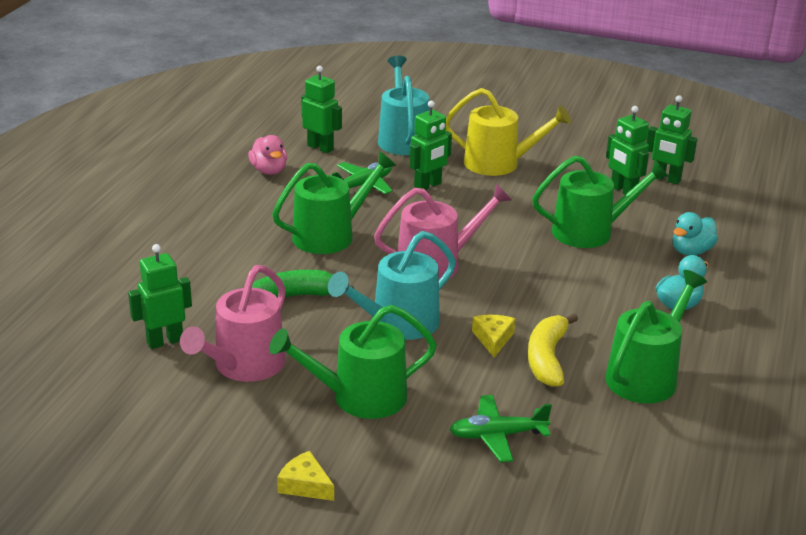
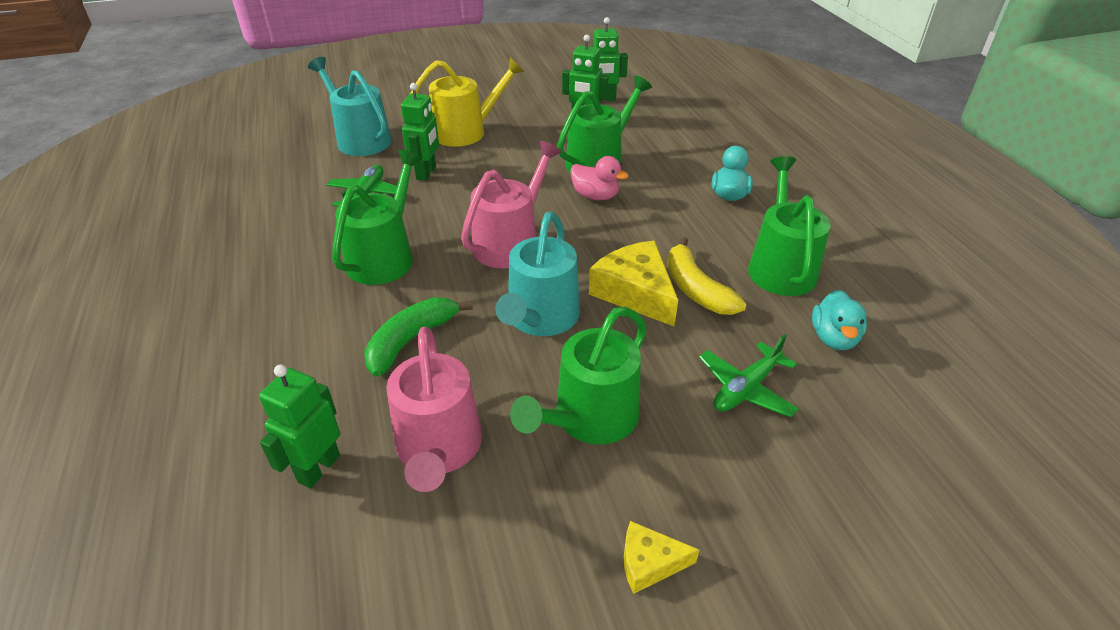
camera: 35 degrees left, 10 degrees up
(269, 171) = (256, 216): pink duck -> pink duck (595, 196)
(320, 147) = (289, 174): green robot -> none
(493, 339) = (635, 292): yellow cheese -> yellow cheese, size x1.83
(691, 251) = (685, 148): turquoise duck -> turquoise duck (834, 338)

